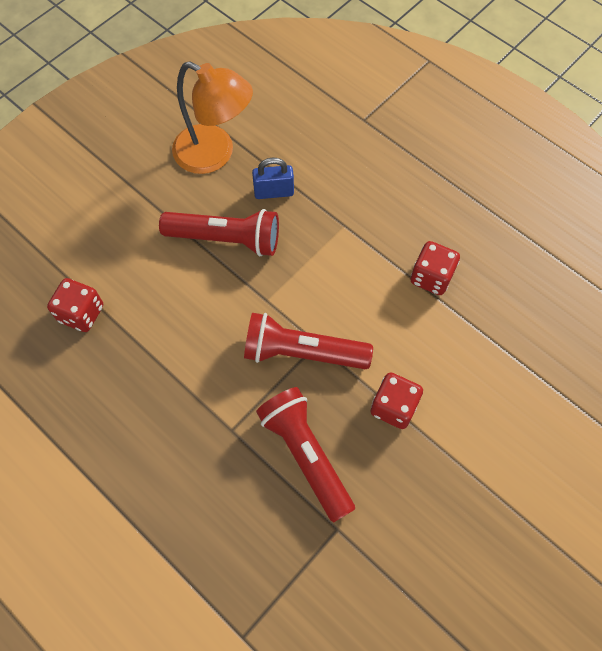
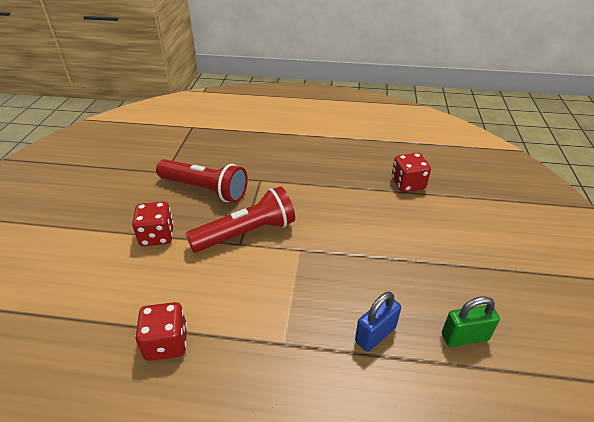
camera: 145 degrees right, 25 degrees down
(215, 154) = (464, 337): orange lamp -> green padlock
(226, 239) = (372, 272): red flashlight -> none

